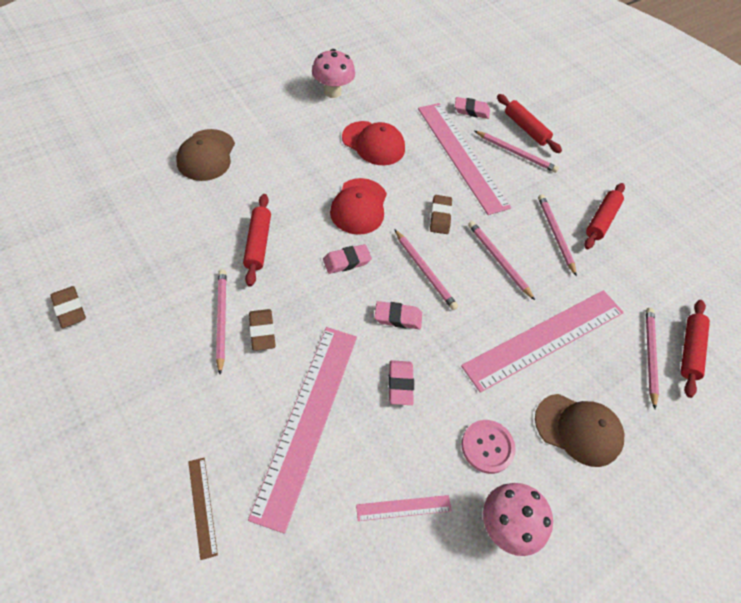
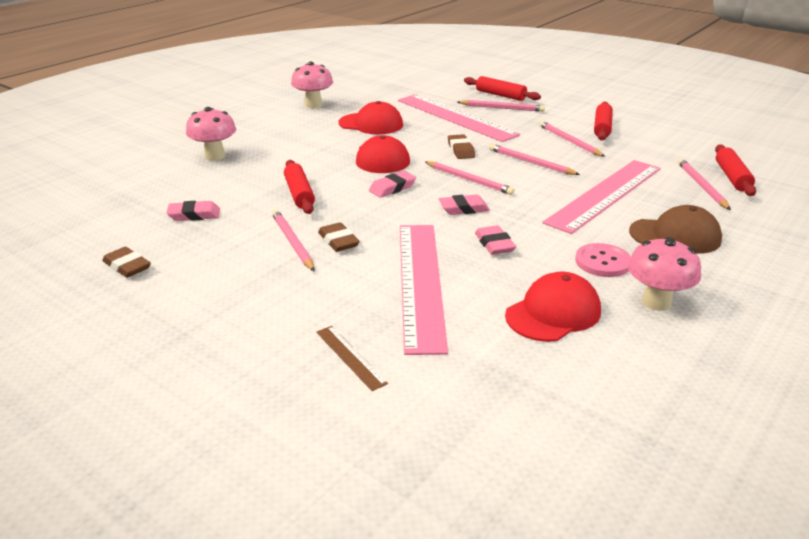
camera: 10 degrees left, 25 degrees down
(206, 155) = (215, 156): brown cap -> pink mushroom
(404, 508) = (553, 313): pink ruler -> red cap
(471, 110) = (446, 94): pink eraser -> pink eraser (194, 215)

